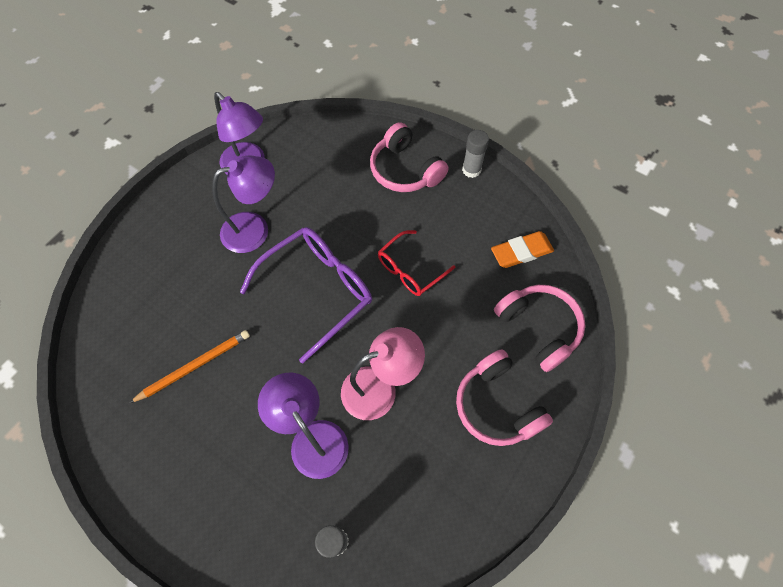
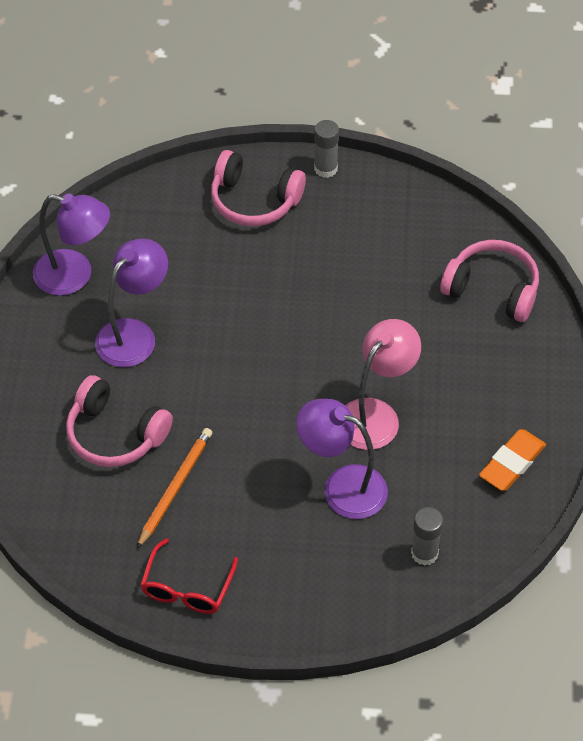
camera: 30 degrees left, 10 degrees down
(318, 290) = (249, 360): purple glasses -> none
(410, 270) = (330, 296): red glasses -> red glasses (187, 588)
(497, 405) = (496, 374): pink headphones -> pink headphones (115, 434)
(521, 252) = (431, 227): orange eraser -> orange eraser (512, 463)

